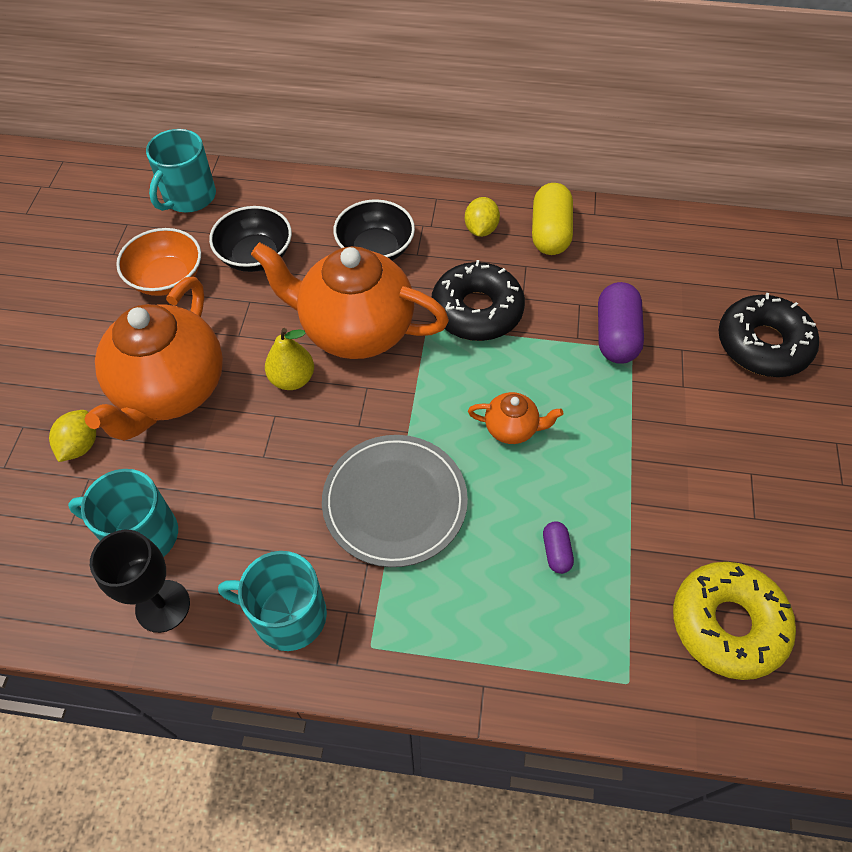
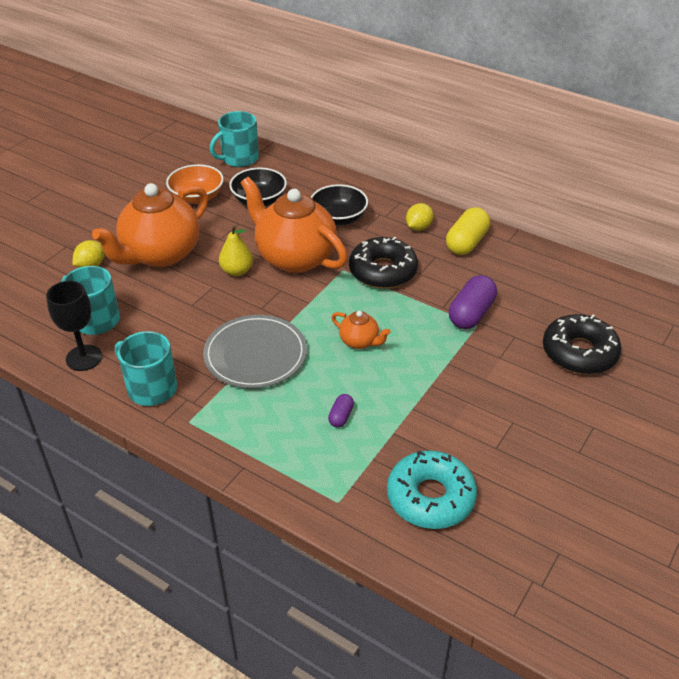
camera: 25 degrees right, 15 degrees down
(727, 624) = (430, 497): yellow donut -> turquoise donut

